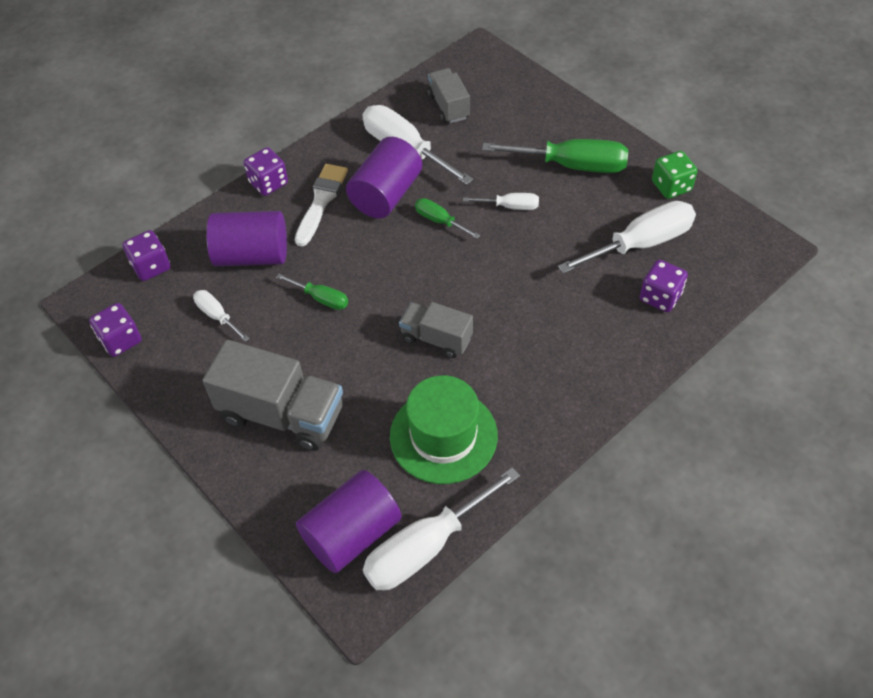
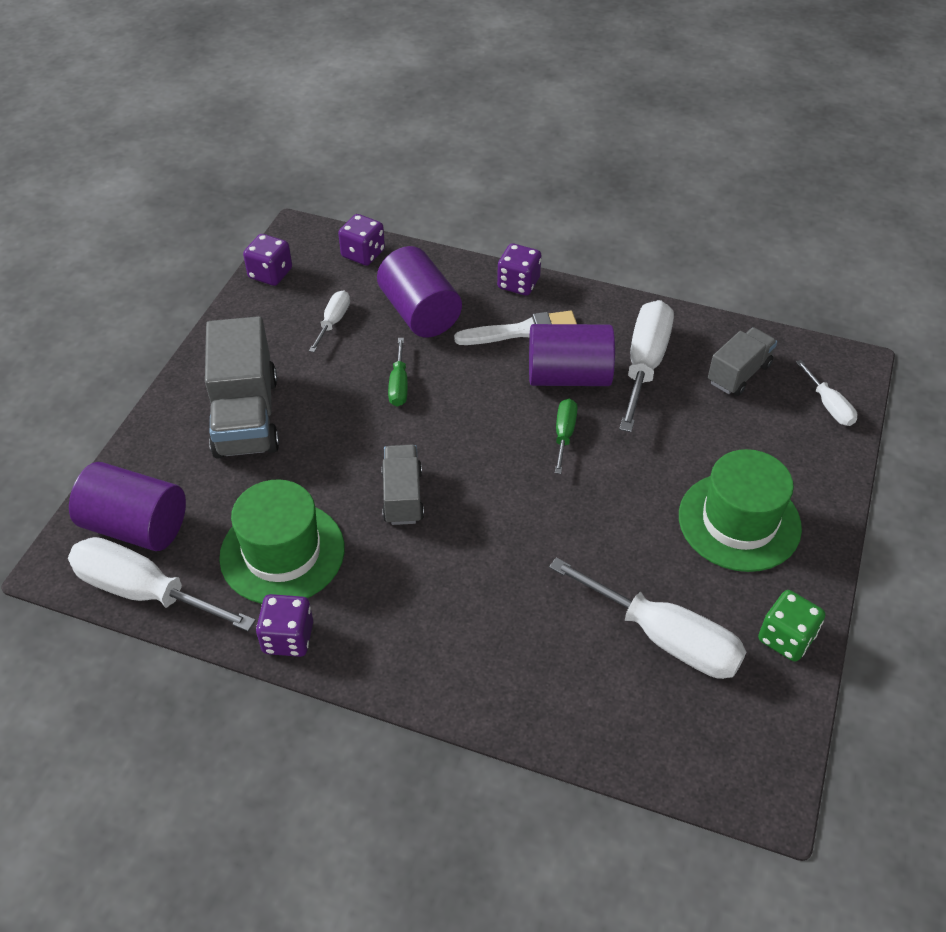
camera: 60 degrees right, 5 degrees down
(510, 206) = (630, 487): white screwdriver -> white screwdriver (829, 406)
(572, 165) = (739, 521): green screwdriver -> green hat
(660, 297) = (593, 689): purple dice -> purple dice (288, 638)

